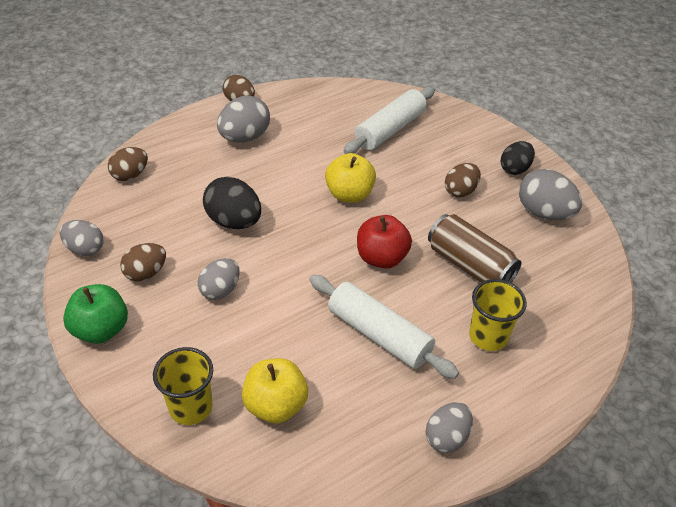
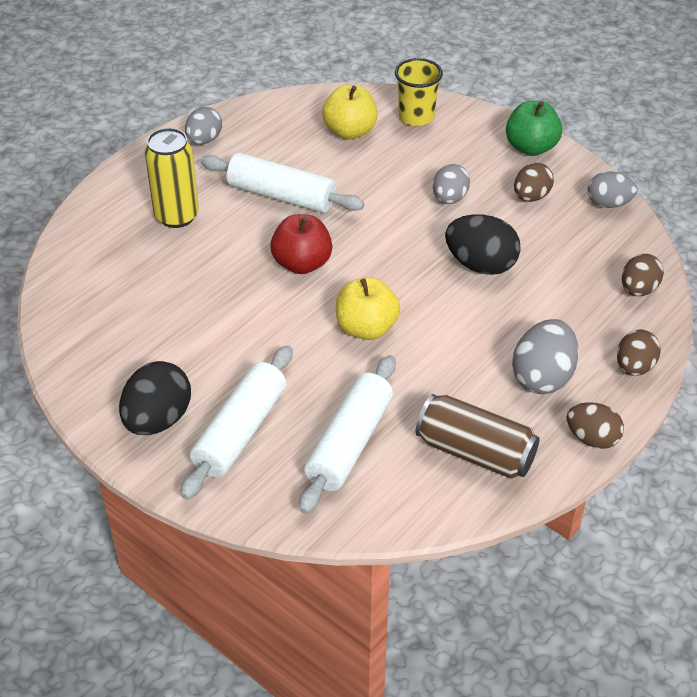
camera: 165 degrees right, 0 degrees up
(459, 151) = (240, 431): none -> white rolling pin
(460, 191) = (228, 366): brown egg -> brown egg (634, 367)
(469, 265) = (203, 277): brown can -> brown can (475, 452)
(488, 336) = (176, 216): yellow cup -> yellow can
(514, 169) = (158, 420): black egg -> black egg, size x1.50
(544, 213) = (118, 361): grey egg -> none

